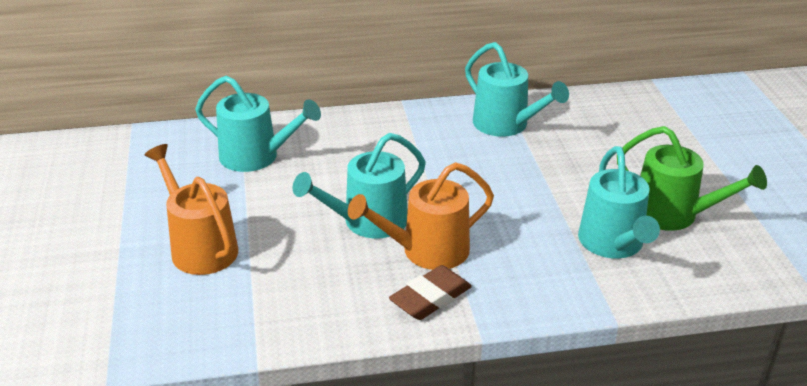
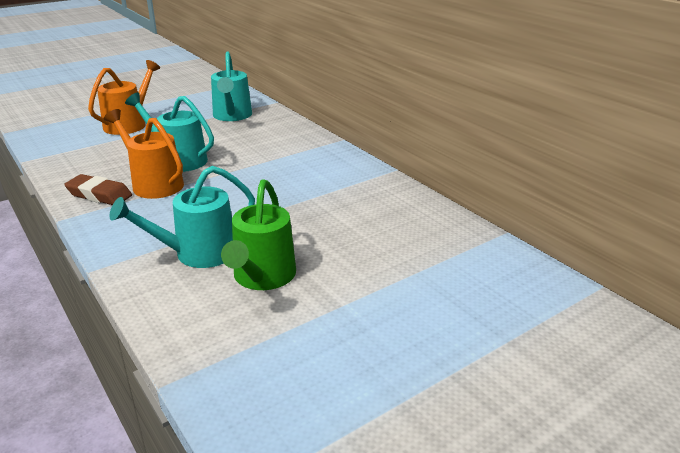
camera: 65 degrees right, 5 degrees down
(506, 125) = (346, 180): turquoise watering can -> none

